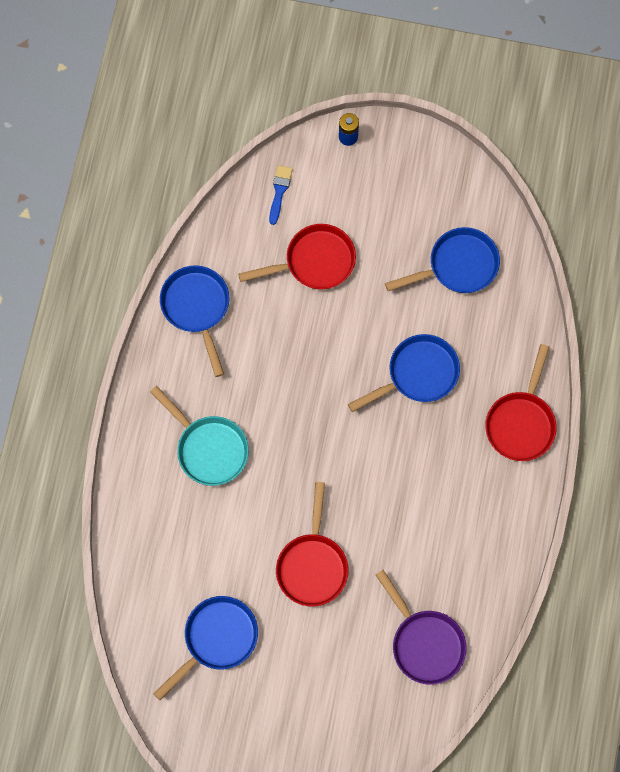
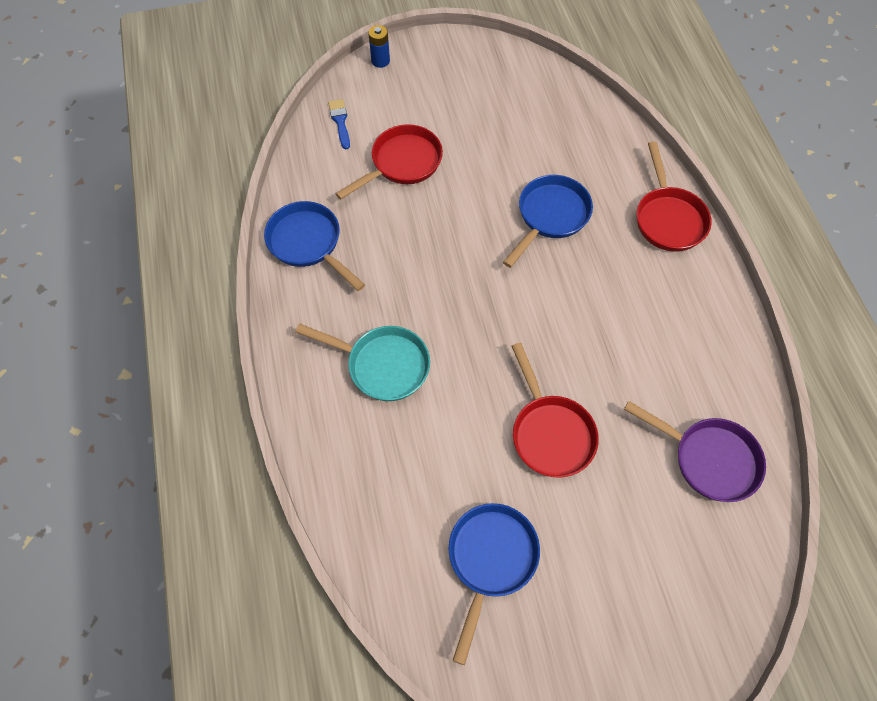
camera: 25 degrees left, 10 degrees down
(457, 266) = (533, 119): blue pan -> none

